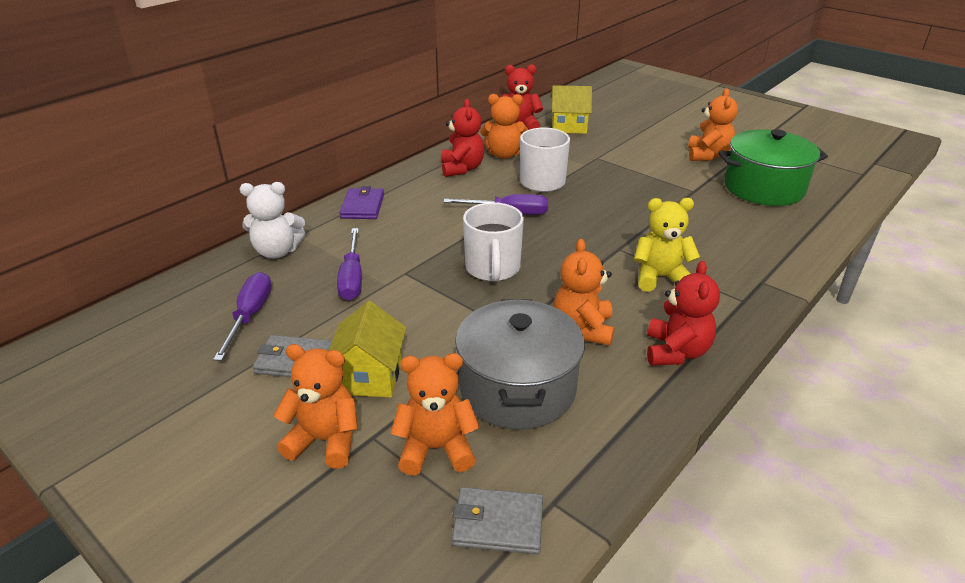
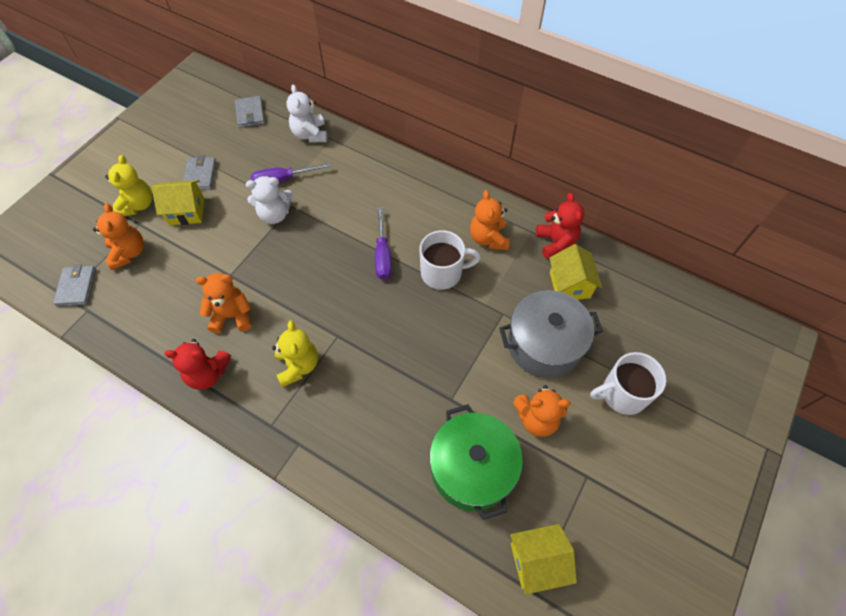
camera: 80 degrees right, 25 degrees up
(188, 305) = (250, 114): none -> grey wallet
(250, 316) = (240, 143): purple screwdriver -> none
(325, 440) = (138, 205): orange teddy bear -> yellow teddy bear
(362, 206) = (376, 163): purple wallet -> none
(414, 287) = (275, 214): none -> white teddy bear
(462, 168) = (453, 212): red teddy bear -> none
(493, 268) = (301, 255): white mug -> white mug (622, 394)
(517, 388) = (174, 284): grey pot -> grey pot (544, 344)
(837, 170) = (537, 561): none -> yellow house

